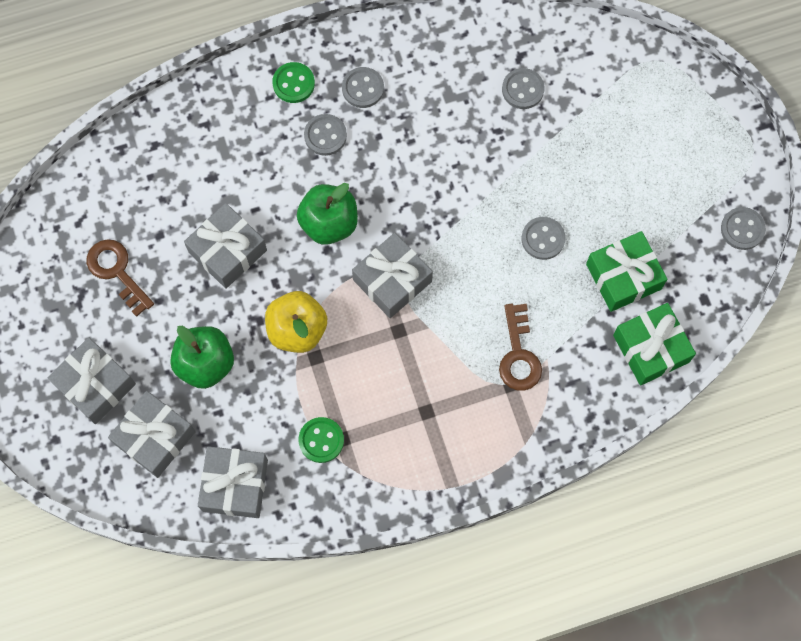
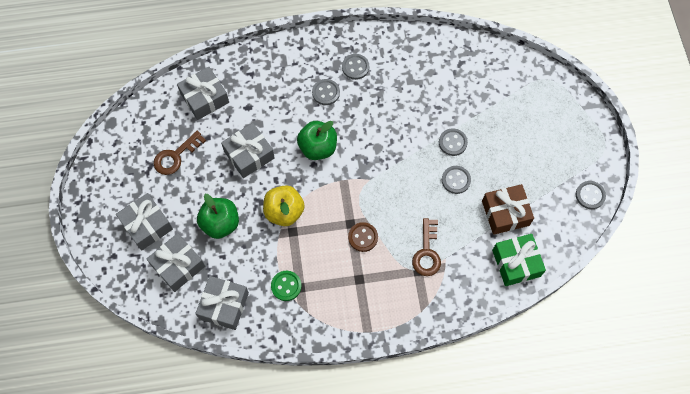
camera: 10 degrees right, 5 degrees down
(117, 272) = (175, 156): brown key -> brown key turned 105 degrees counterclockwise
(293, 83) = (311, 57): green button -> none
(392, 280) = (352, 190): grey gift -> grey gift (204, 98)
(421, 348) = (363, 237): none -> brown button
(522, 89) = (458, 84): grey button -> grey button (452, 142)
(623, 276) = (505, 213): green gift -> brown gift

